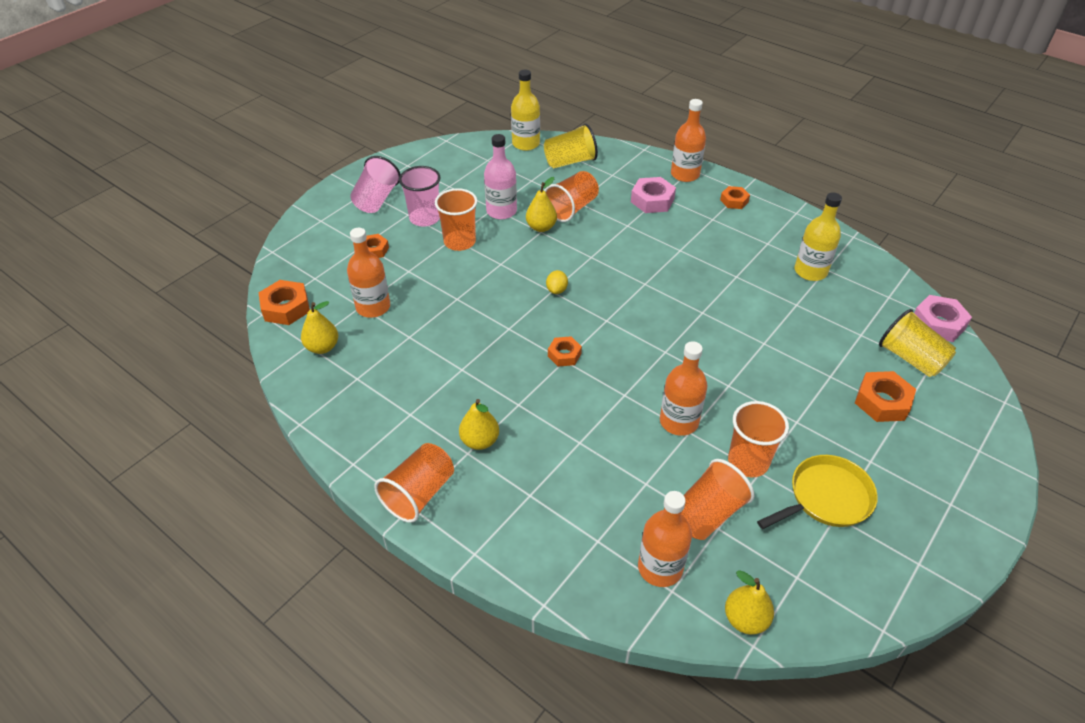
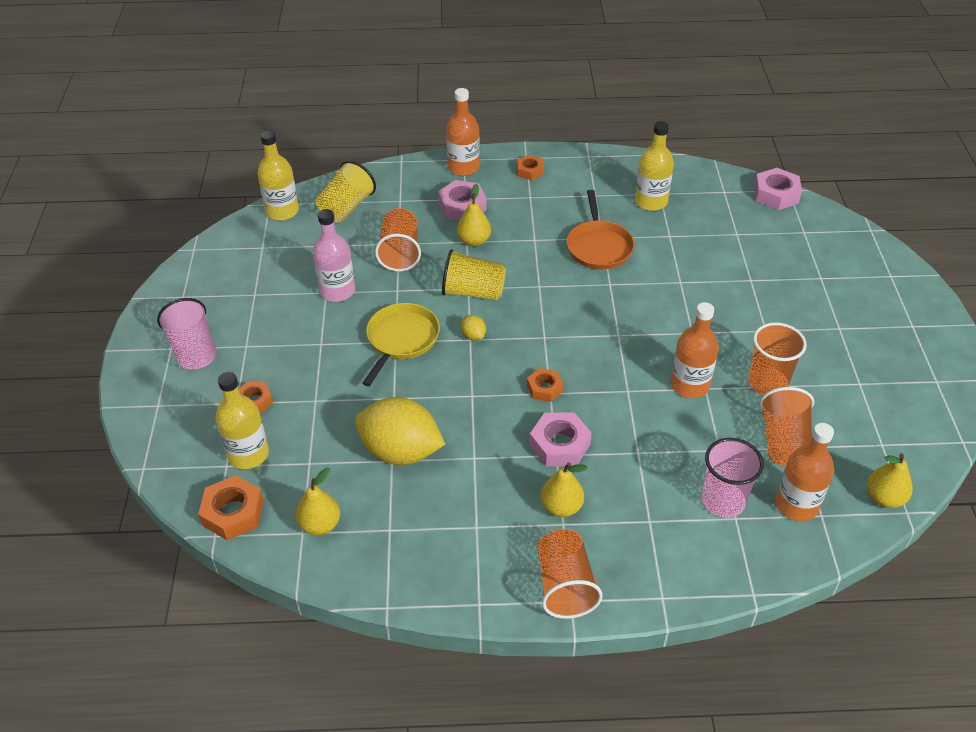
camera: 40 degrees left, 0 degrees up
(334, 279) = (248, 454): none -> yellow bottle
(373, 307) = (323, 456): orange bottle -> none
(421, 335) = (401, 451): none -> yellow lemon
(425, 218) = (268, 340): pink cup -> pink cup (723, 501)
(459, 242) = (332, 343): orange cup -> none
(529, 399) = (559, 445): none -> pink nut
(541, 227) = (393, 286): yellow pear -> yellow pear (474, 241)
(725, 281) = (599, 247): none -> orange pan
(826, 497) = (841, 374): yellow pan -> yellow pan (401, 339)
(882, 402) = (802, 278): orange nut -> none
(910, 358) = (786, 233): yellow cup -> yellow cup (473, 292)

